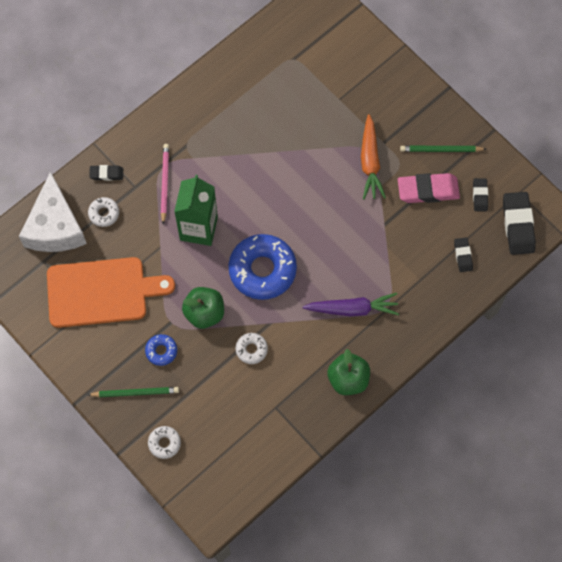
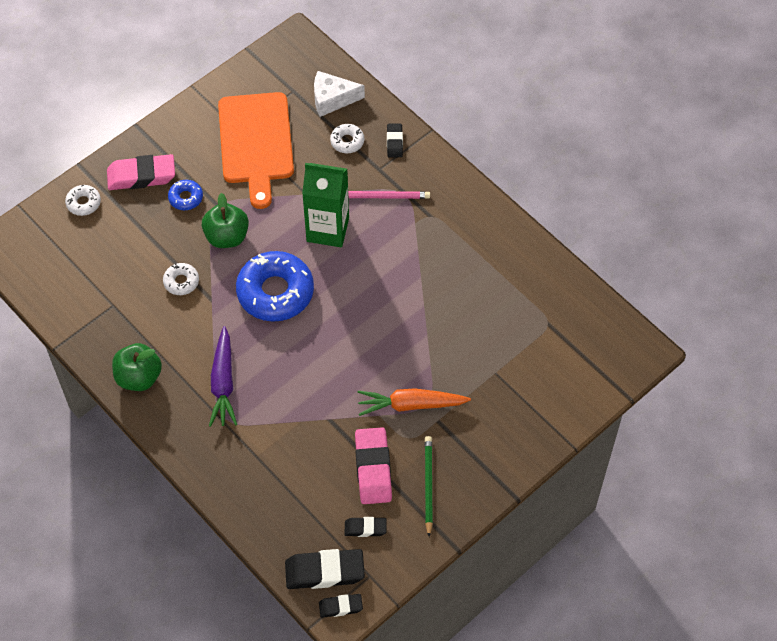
camera: 90 degrees right, 10 degrees down
(55, 227) = (332, 99): white cheese -> white cheese, size x0.62
(135, 392) = (141, 176): green pencil -> pink eraser
(463, 256) = (285, 505): black eraser -> black eraser (340, 607)

